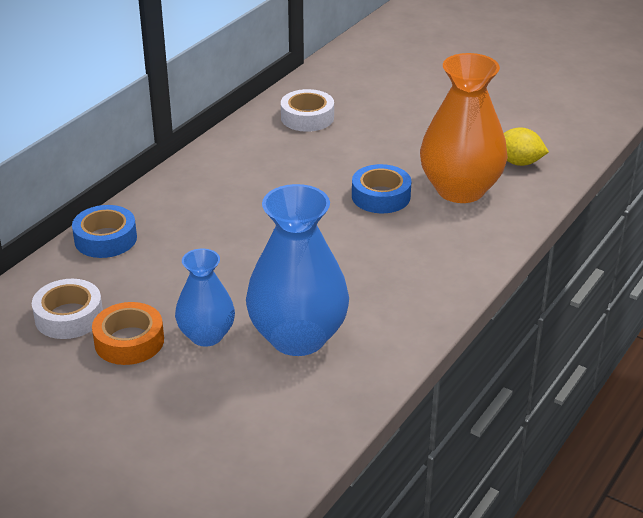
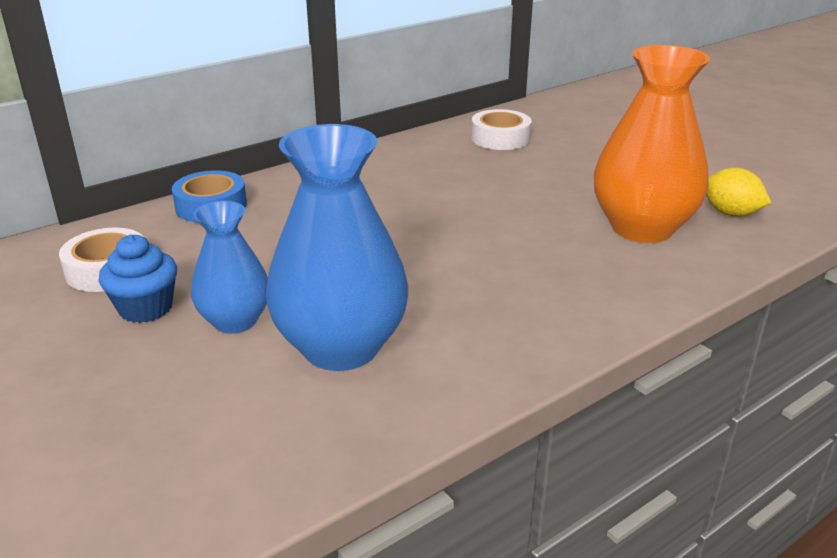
camera: 20 degrees right, 5 degrees down
(129, 341) = (146, 308): orange tape -> blue cupcake
(381, 196) = (539, 218): blue tape -> none

